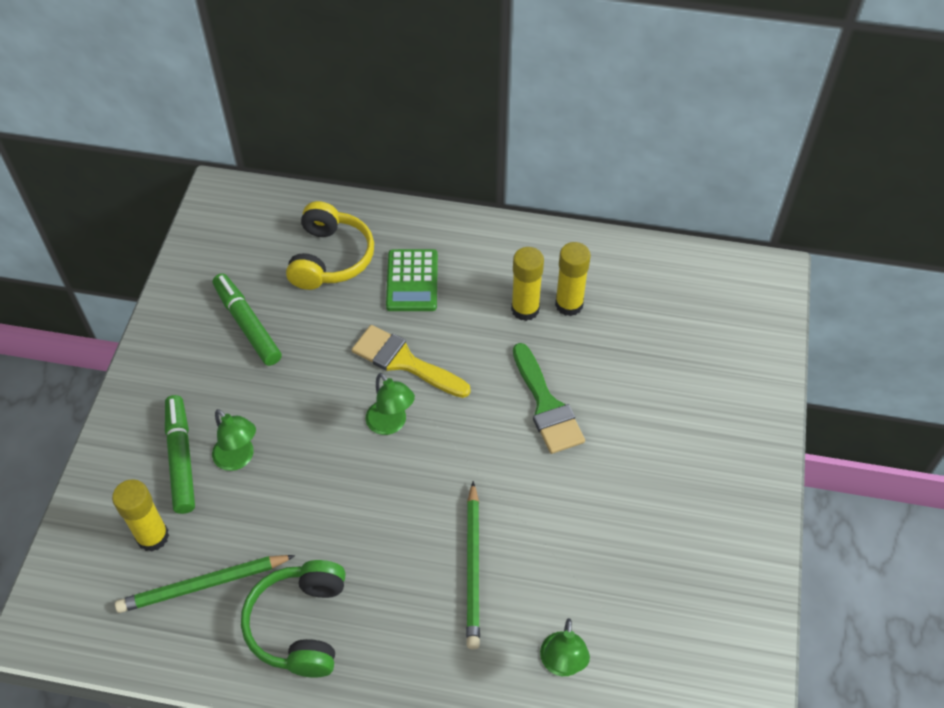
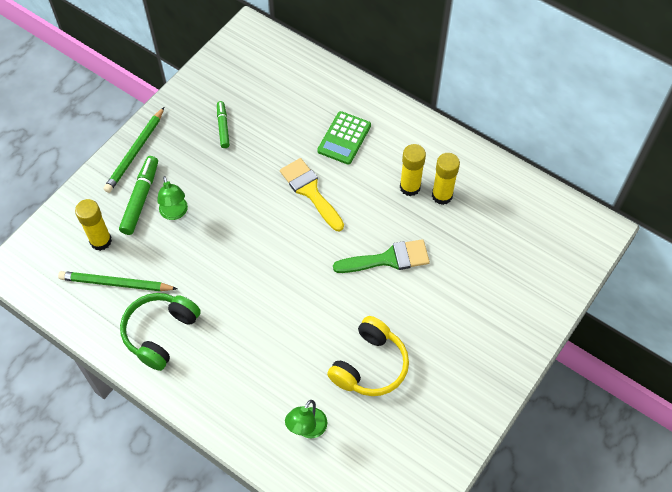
camera: 25 degrees right, 5 degrees up
(247, 324) = (223, 127): green marker -> green marker, size x0.64
(330, 258) = (298, 102): yellow headphones -> yellow headphones (370, 365)
(391, 424) = (280, 229): green lamp -> none
(473, 567) = (284, 344): green pencil -> green pencil (135, 152)
(546, 406) = (388, 259): green brush -> green brush turned 105 degrees counterclockwise

